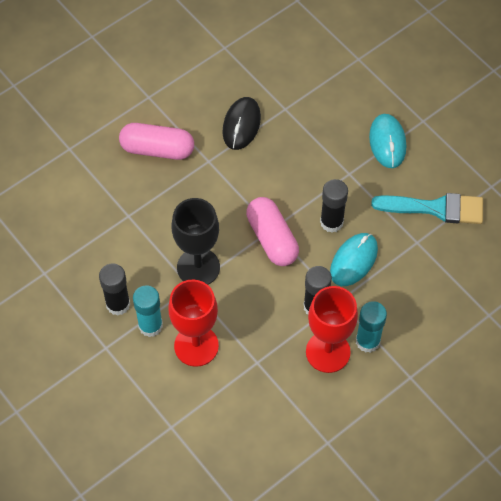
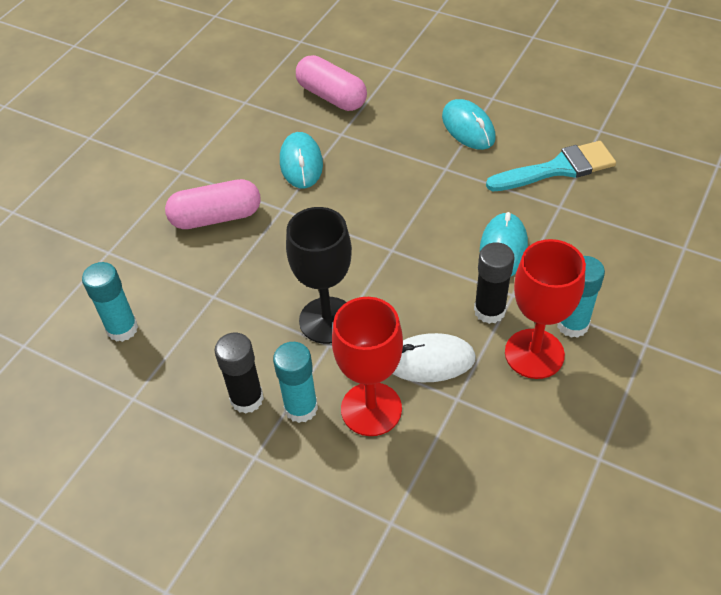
camera: 20 degrees left, 10 degrees down
(56, 217) = (122, 329): none -> turquoise glue stick
(241, 125) = (301, 163): black mouse -> turquoise mouse
(253, 327) = (430, 361): none -> white mouse
(272, 239) = (398, 259): pink capsule -> pink capsule (331, 96)
(331, 222) = (455, 220): black glue stick -> none

